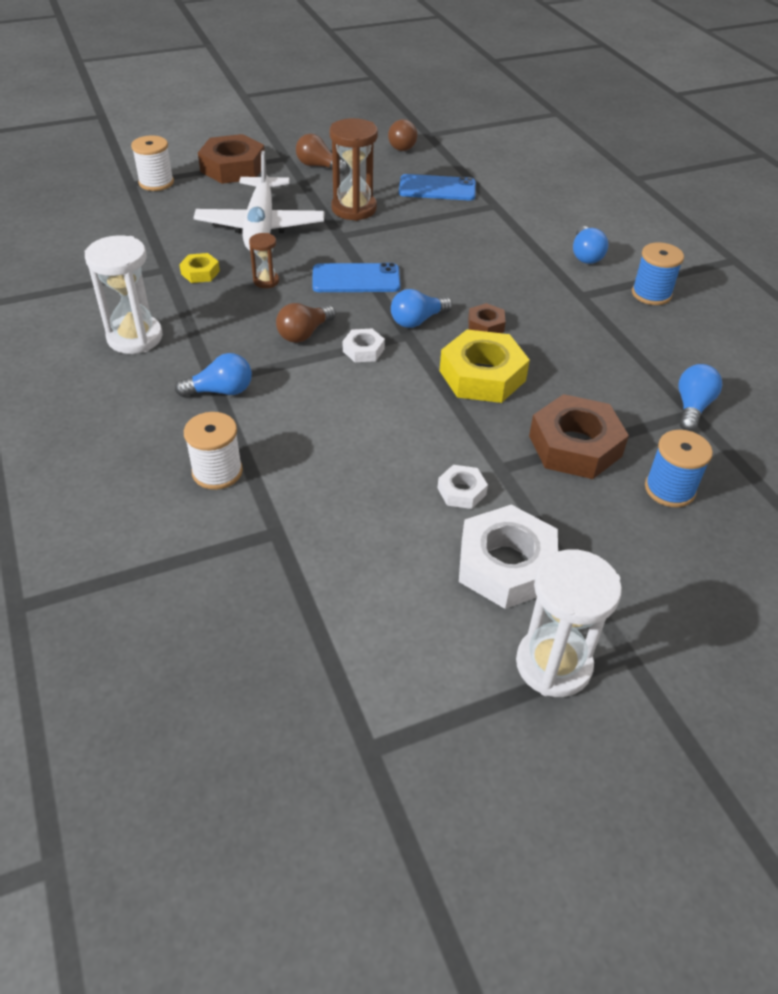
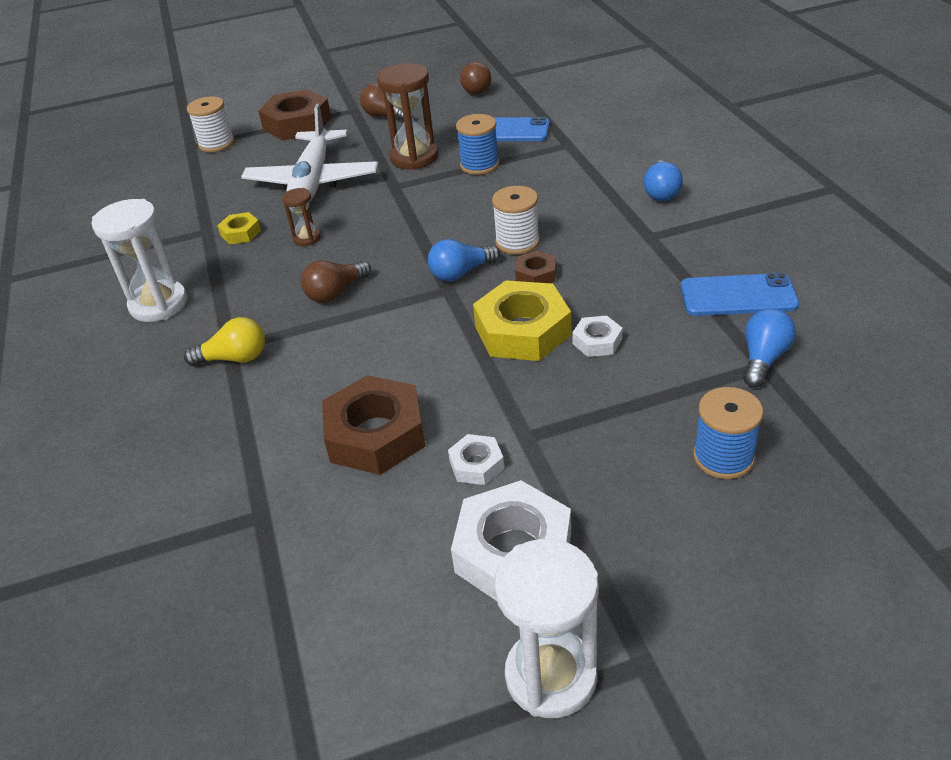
camera: 10 degrees right, 5 degrees down
(217, 472) = (211, 448): white spool -> white spool (517, 242)
(221, 391) = (235, 358): blue light bulb -> yellow light bulb
(356, 279) = (402, 231): blue phone -> blue phone (738, 296)
(363, 350) = (396, 308): white nut -> white nut (597, 341)
(575, 446) = (617, 408): brown nut -> brown nut (376, 435)
(651, 294) = (731, 231): blue spool -> blue spool (479, 165)

